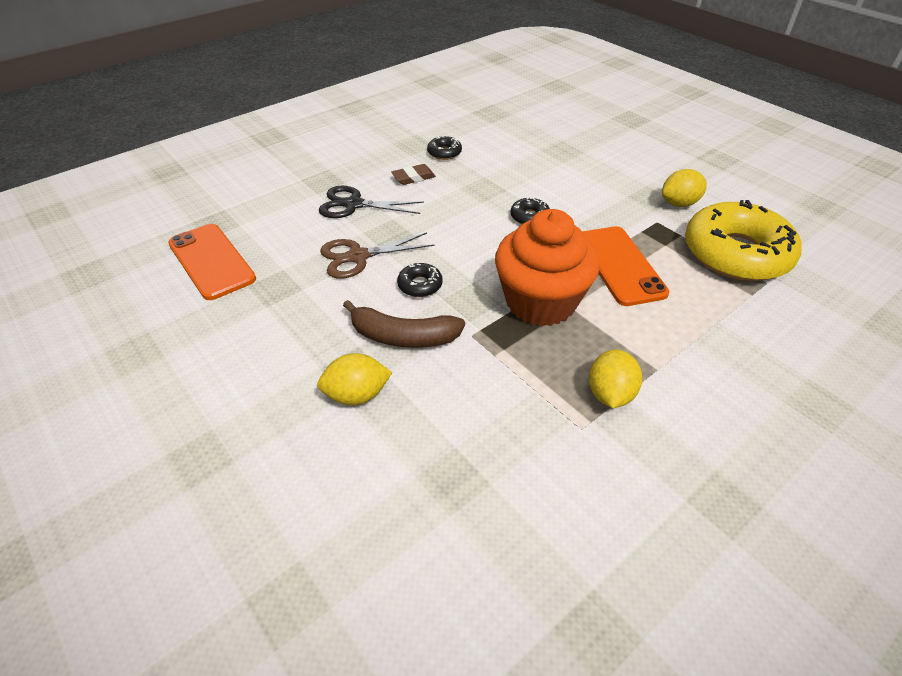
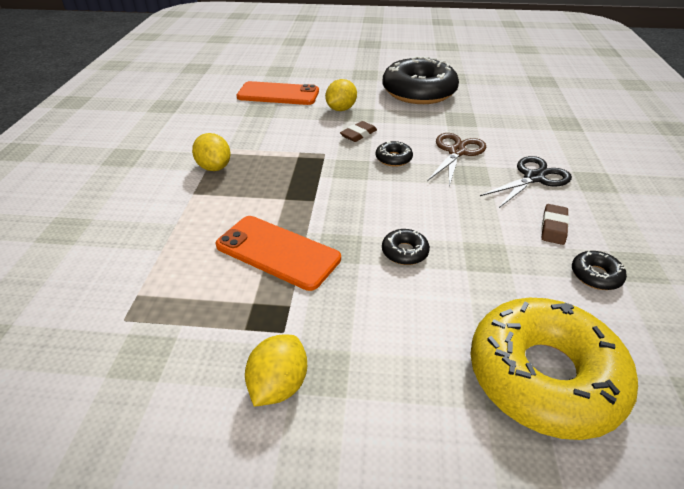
camera: 135 degrees right, 5 degrees down
(211, 261) = (514, 110): orange phone -> orange phone (278, 94)
(223, 357) = (419, 92): none -> black donut
(403, 336) = (358, 134): brown banana -> brown eraser
(540, 302) = (307, 190): orange cupcake -> none
(736, 254) = (169, 339): yellow donut -> yellow donut (543, 376)

